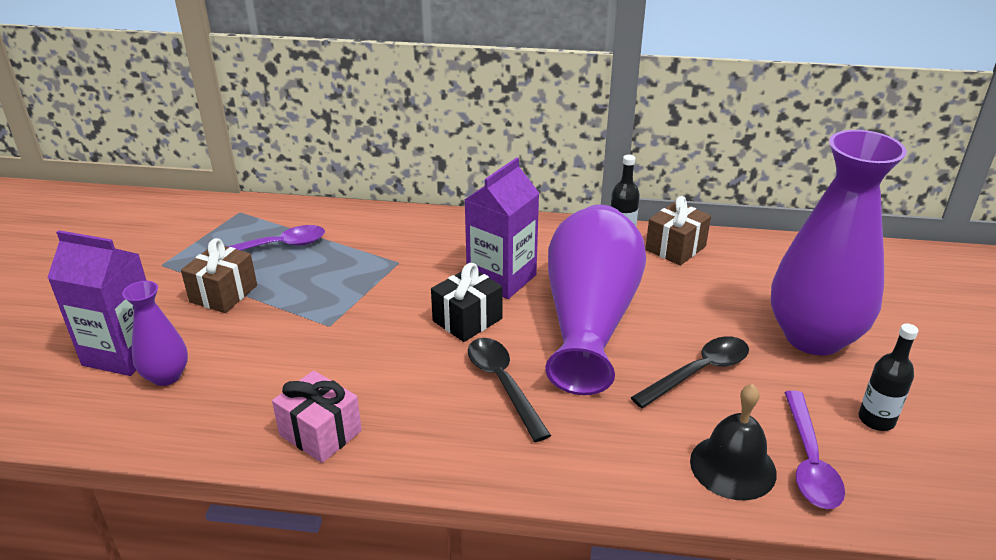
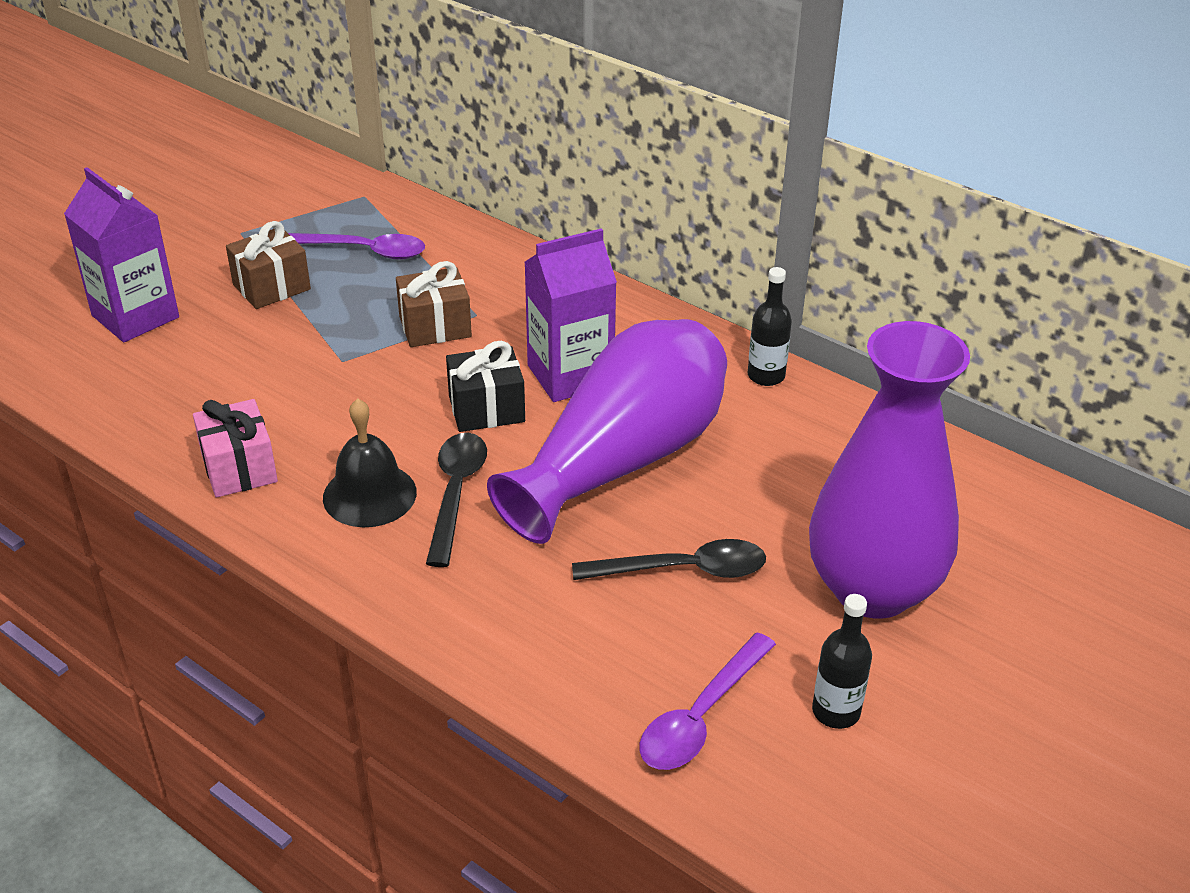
camera: 30 degrees right, 5 degrees up
(166, 376) = (153, 355): purple vase -> none
(675, 248) = (820, 415): brown gift -> brown gift (435, 327)
(733, 466) = (608, 682): black bell -> black bell (369, 494)

